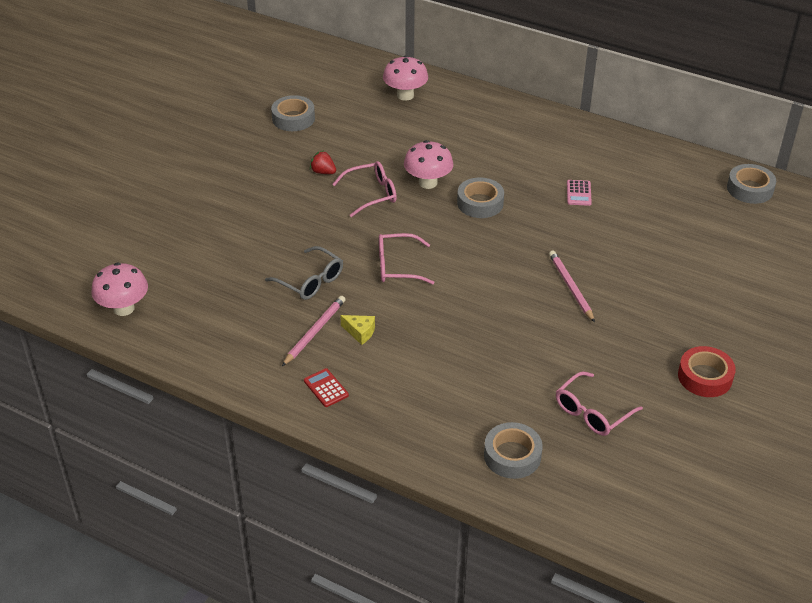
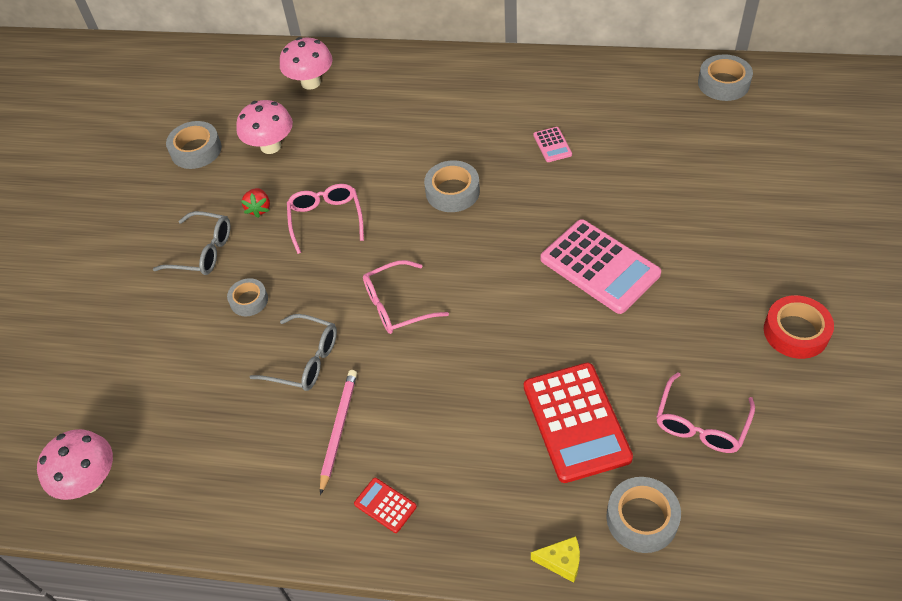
camera: 15 degrees left, 10 degrees up
(267, 188) = (202, 251): none -> grey glasses
(287, 230) = (249, 300): none -> grey tape
(323, 172) = (259, 209): red strawberry -> red strawberry turned 105 degrees counterclockwise
(360, 332) = (392, 411): yellow cheese -> yellow cheese (561, 562)
(371, 194) = (326, 220): pink glasses -> pink glasses turned 60 degrees counterclockwise
(428, 183) = (383, 184): pink mushroom -> pink mushroom (270, 146)
(495, 381) = (576, 422): none -> red calculator
(570, 287) = (599, 267): pink pencil -> pink calculator

